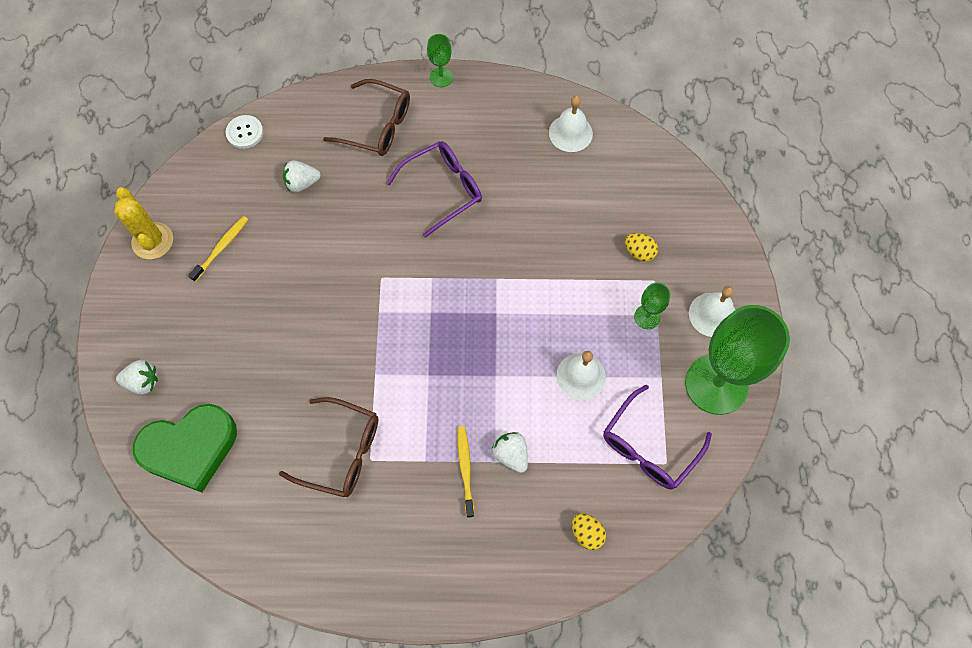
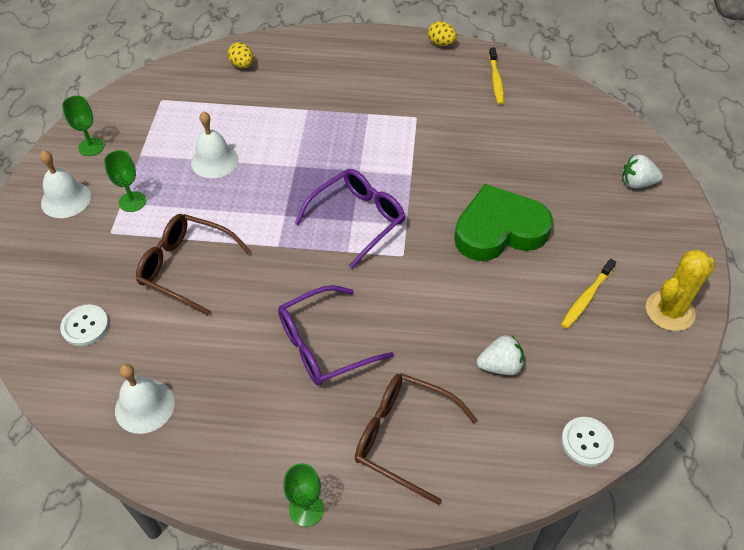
camera: 175 degrees left, 15 degrees down
(152, 241) = (669, 311): yellow cactus -> yellow cactus turned 75 degrees clockwise
(190, 448) = (578, 134): green heart -> green heart (499, 230)
(340, 452) = (442, 123): brown glasses -> brown glasses (187, 267)
(465, 469) = (334, 106): yellow toothbrush -> yellow toothbrush (496, 80)
(511, 455) = (292, 112): white strawberry -> none
(639, 252) = (115, 260): yellow egg -> yellow egg (441, 43)
(640, 190) = (85, 326): none -> white button
(650, 446) = (170, 111): purple glasses -> purple glasses (357, 220)
(716, 384) = (91, 147): green goblet -> green goblet, size x0.43

